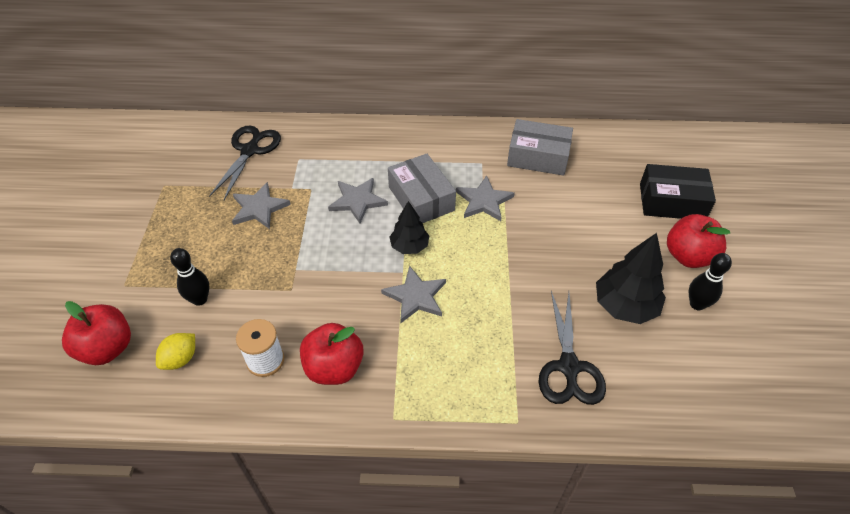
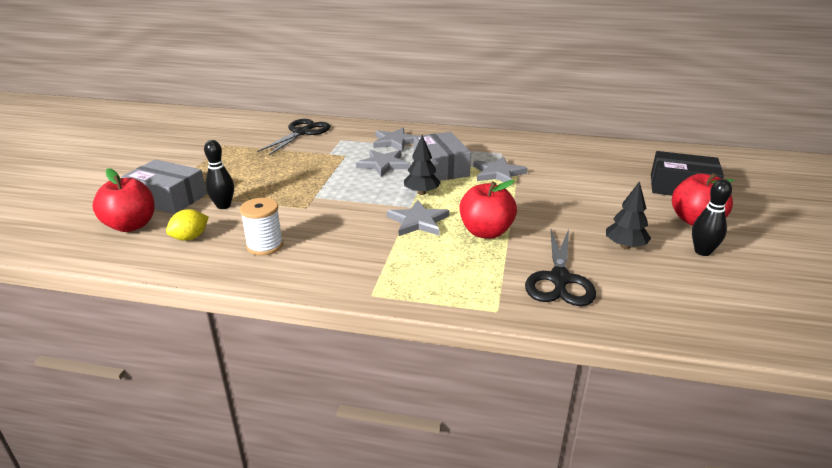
camera: 10 degrees right, 20 degrees down
(259, 208) = (296, 162): grey star -> grey star (395, 142)
(334, 368) = (326, 256): red apple -> red apple (486, 232)
(538, 157) = (554, 153): grey box -> grey box (167, 198)
(625, 306) = (625, 246): black tree -> black tree, size x0.63

